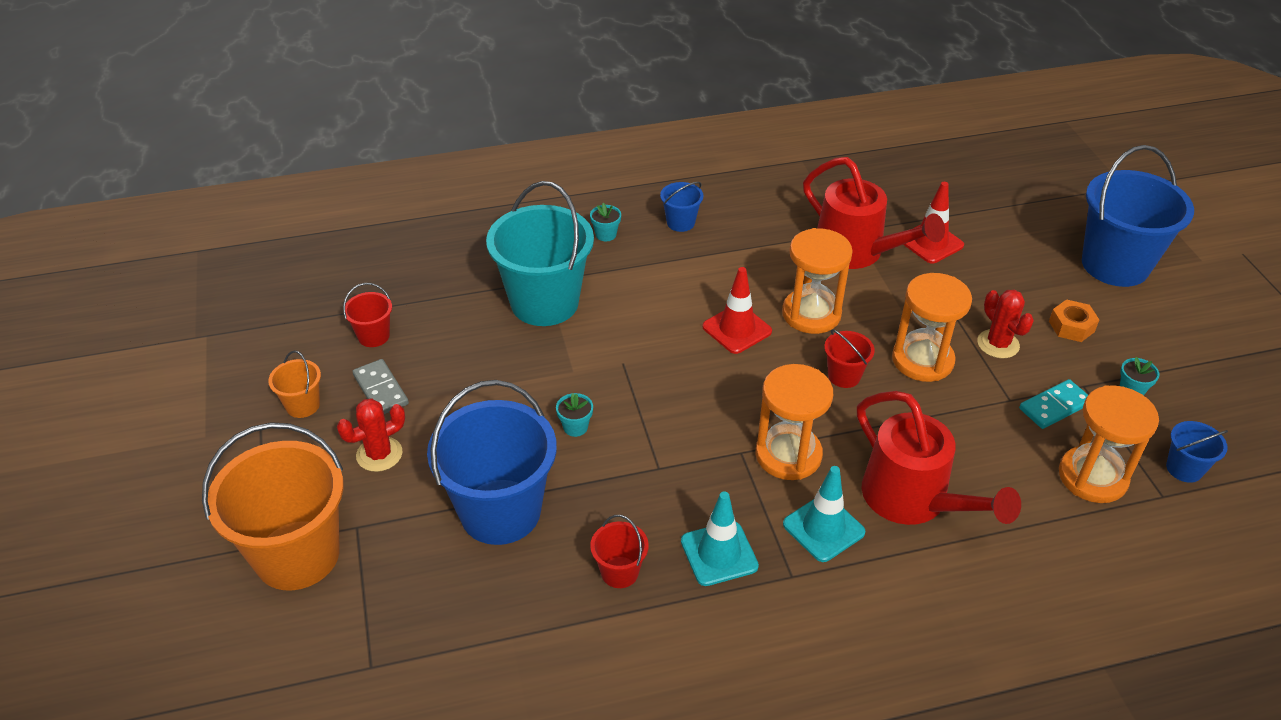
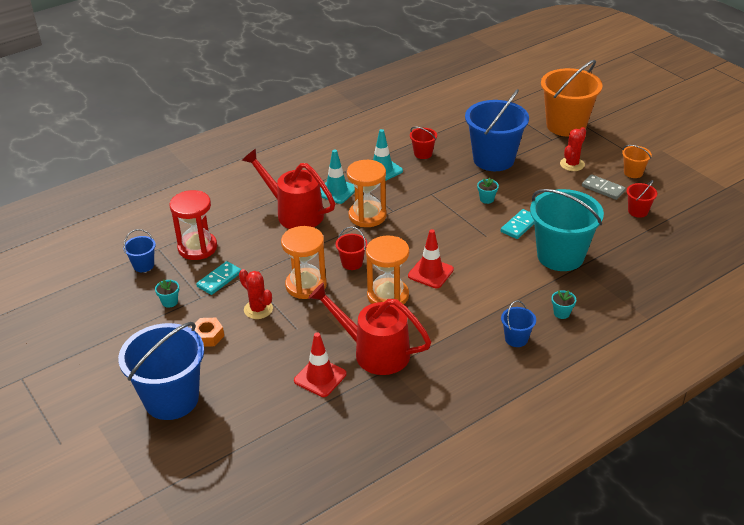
camera: 160 degrees right, 5 degrees down
(562, 364) = (519, 226): none -> turquoise domino
(1092, 477) = (197, 248): orange hourglass -> red hourglass

